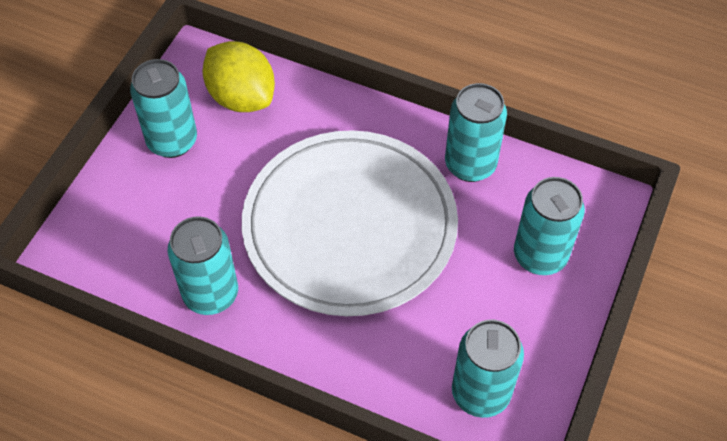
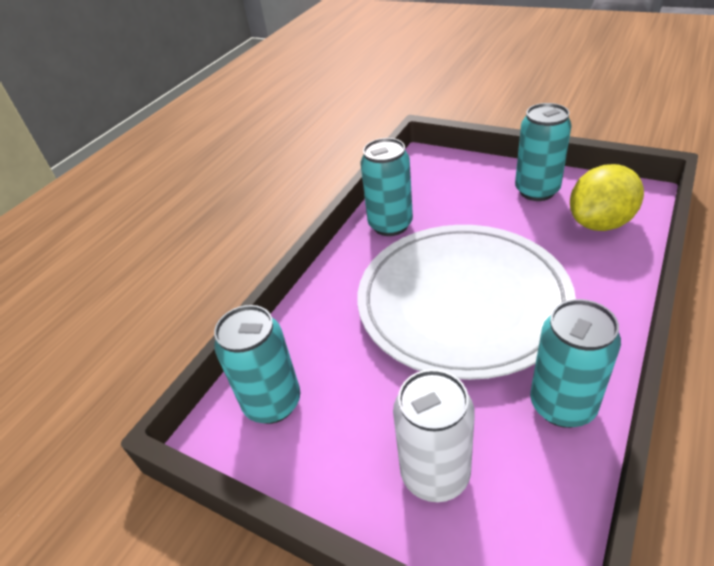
camera: 100 degrees right, 15 degrees down
(540, 256) = (435, 474): turquoise can -> white can

